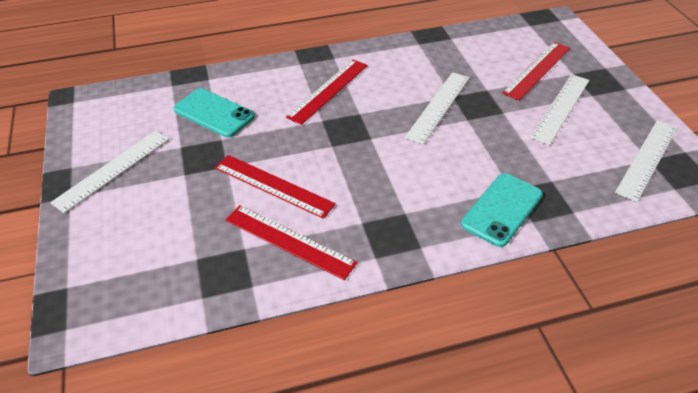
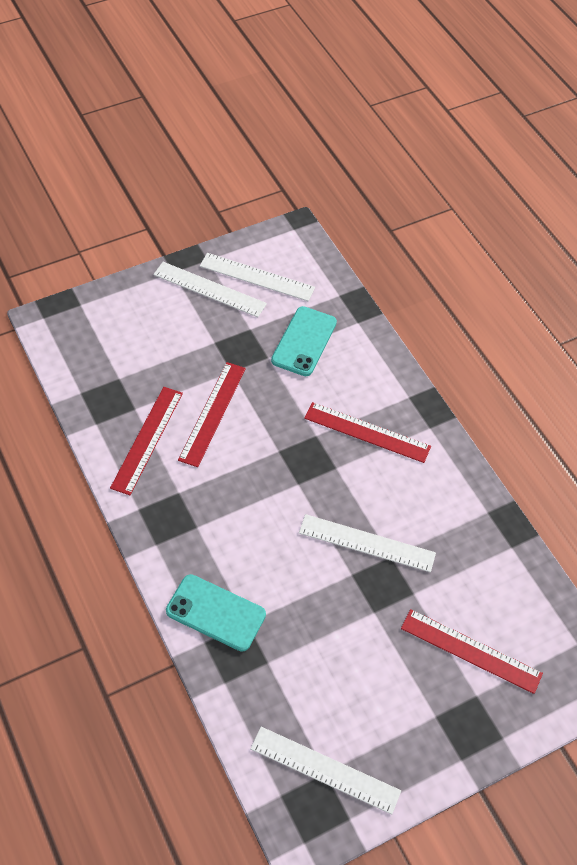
camera: 75 degrees right, 10 degrees up
(560, 108) = (398, 676): white ruler -> white ruler (257, 277)

